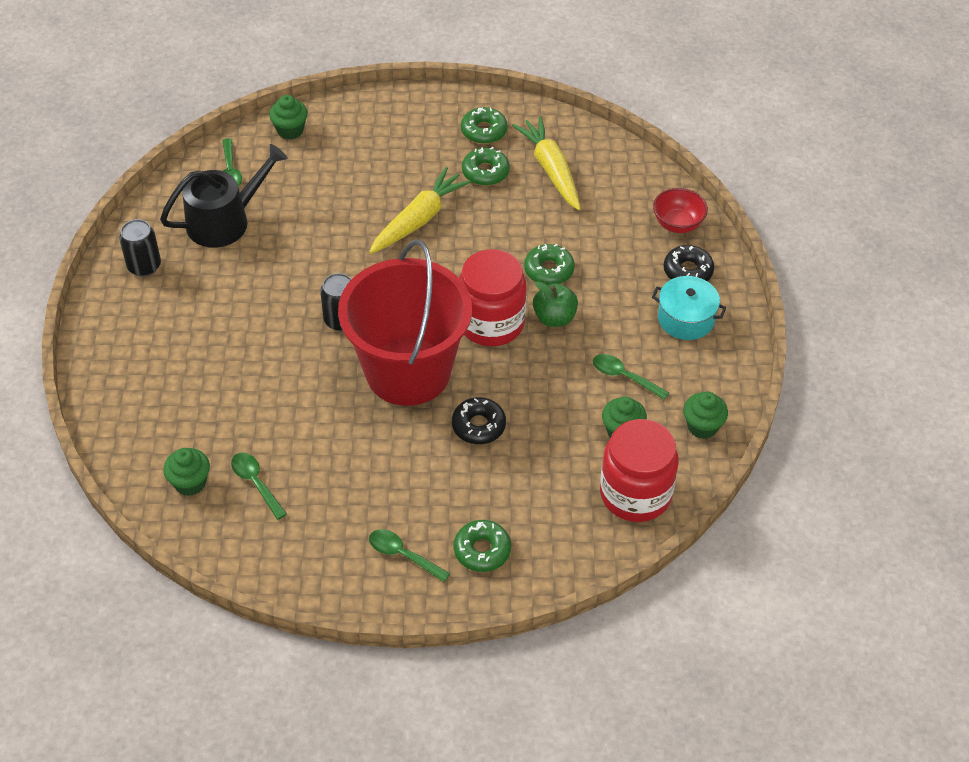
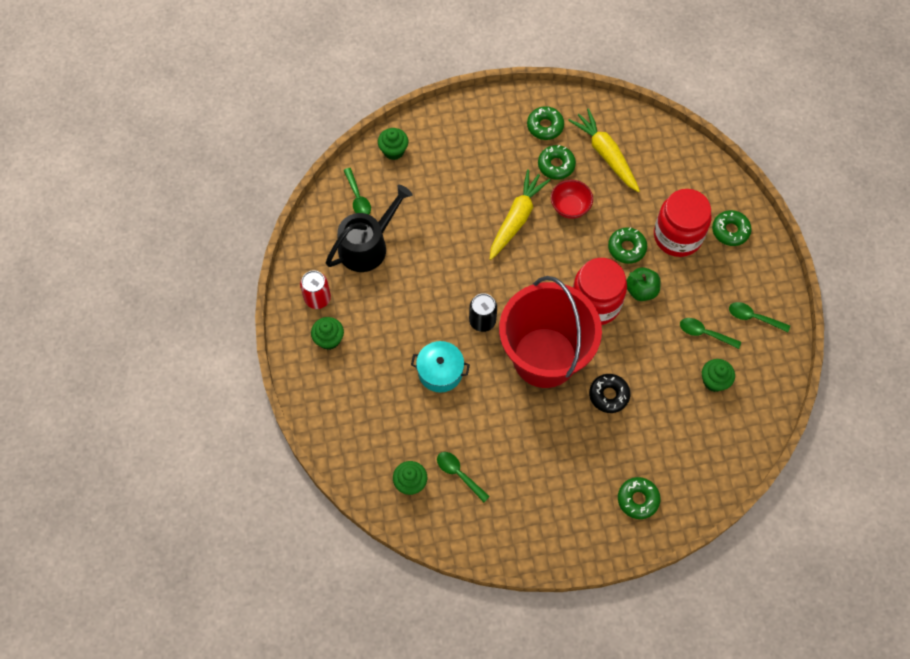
camera: 10 degrees left, 15 degrees up
(144, 266) = (317, 298): black can -> red can
(403, 555) = (582, 514): green spoon -> green spoon (753, 317)
(635, 494) = (735, 432): red jar -> red jar (677, 236)
(677, 224) = (713, 189): red bowl -> red bowl (570, 207)
(686, 319) = (738, 274): turquoise pot -> turquoise pot (440, 372)
(688, 271) = (730, 231): black donut -> green donut
(702, 426) = (771, 366): green cupcake -> green cupcake (329, 339)

